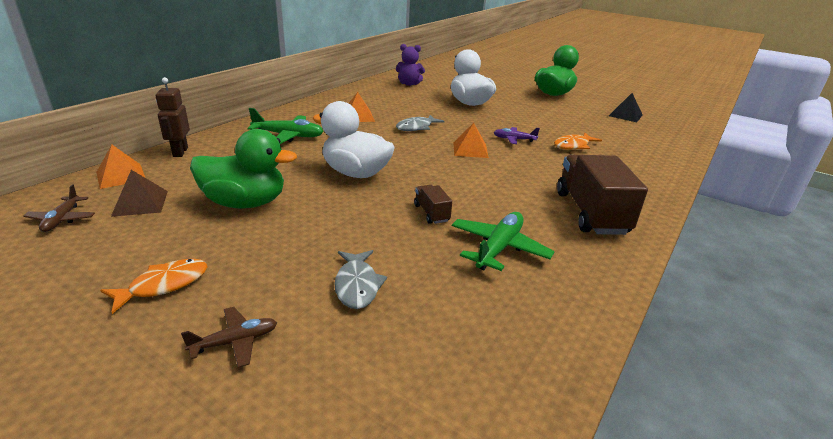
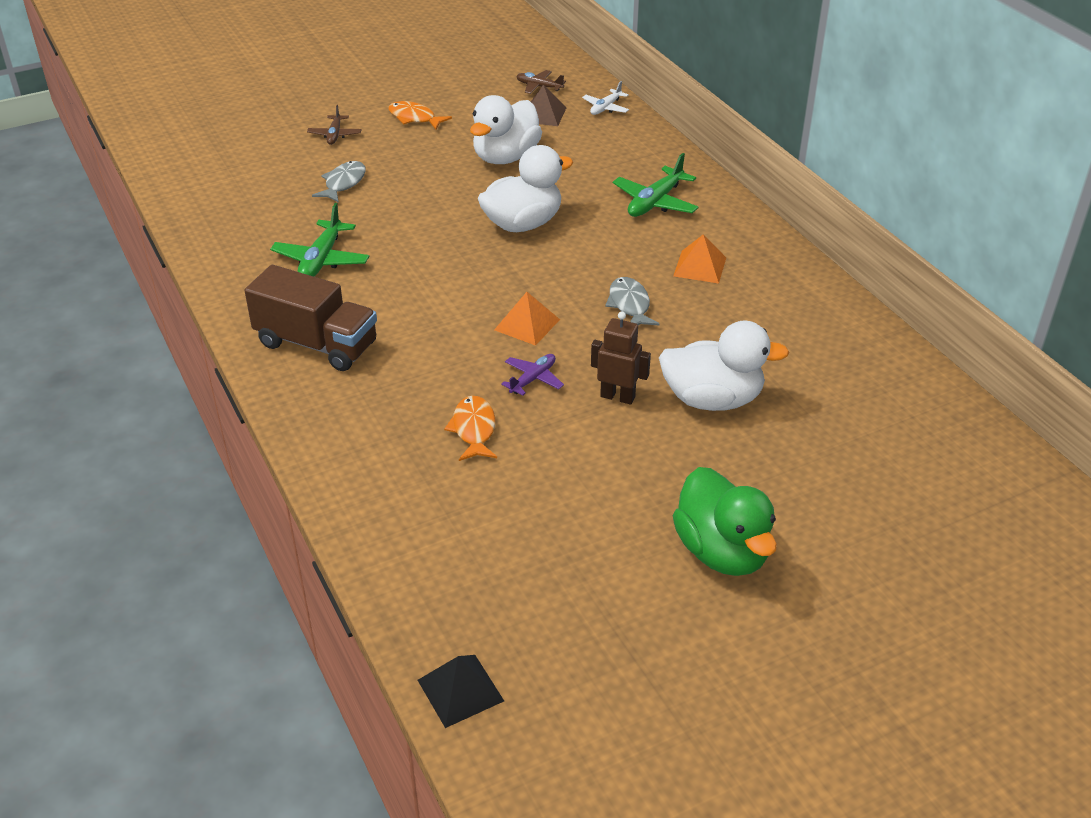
camera: 120 degrees right, 10 degrees up
(121, 176) = (605, 108): orange pyramid -> white plane
(164, 285) = (414, 118): orange fish -> orange fish turned 135 degrees clockwise
(180, 152) = (645, 136): brown robot -> brown robot (617, 397)
(245, 203) = (505, 157): green duck -> white duck
(357, 285) = (343, 183): grey fish -> grey fish turned 90 degrees clockwise
(409, 84) = (851, 365): purple teddy bear -> none
(431, 213) = (406, 244): brown truck -> none
(499, 248) = (321, 260): green plane -> green plane turned 45 degrees clockwise
(625, 115) = (550, 590): black pyramid -> black pyramid (460, 690)

